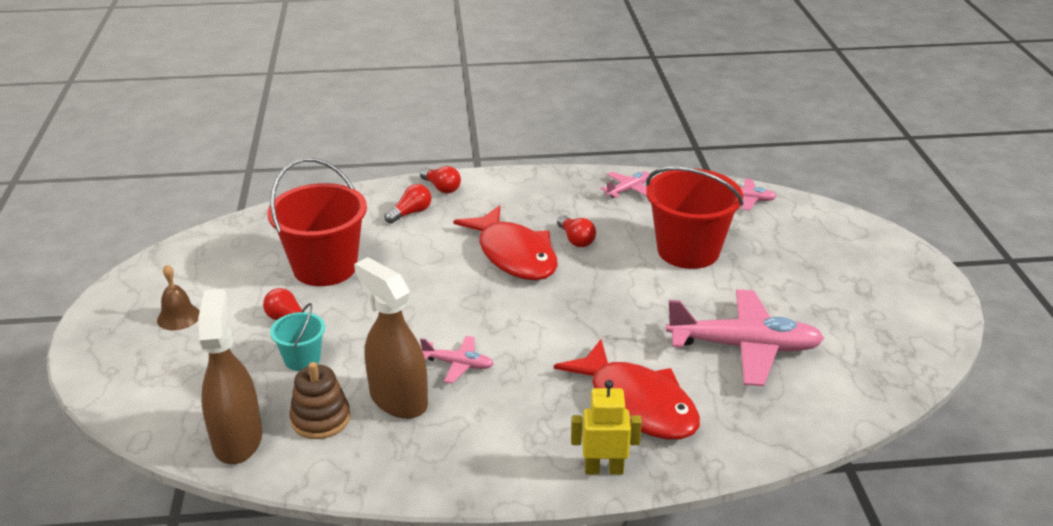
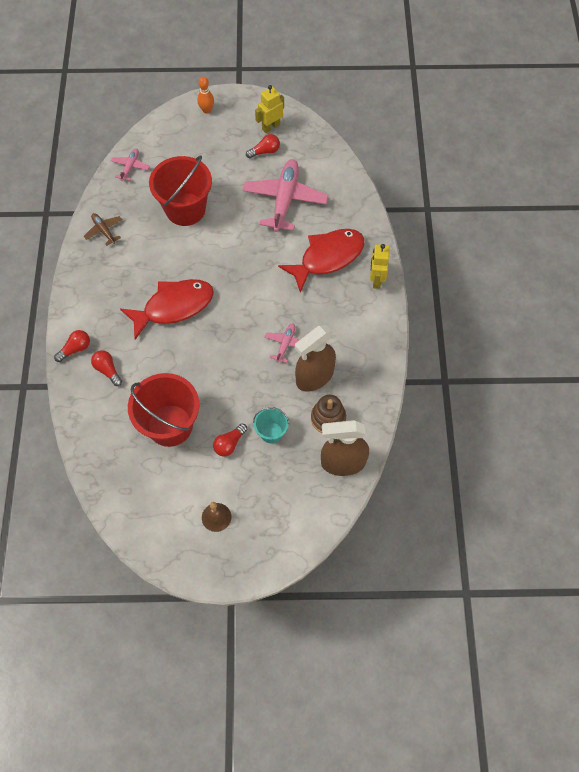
camera: 85 degrees left, 30 degrees up
(576, 240) = (162, 269): red light bulb -> red light bulb (265, 151)
(628, 190) = (104, 231): pink plane -> brown plane
(890, 255) = (206, 110): none -> orange bowling pin
(894, 322) = (270, 127): none -> yellow robot

